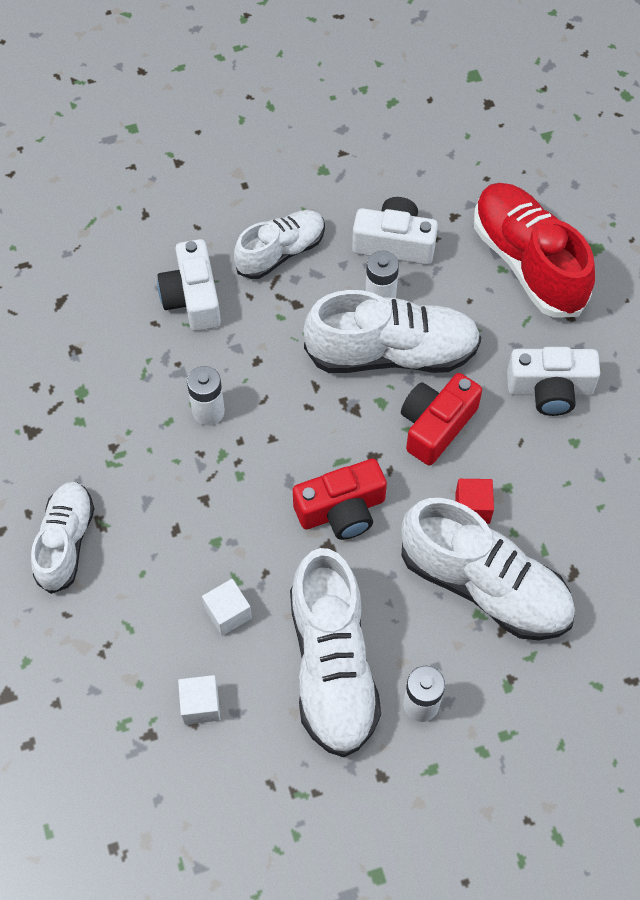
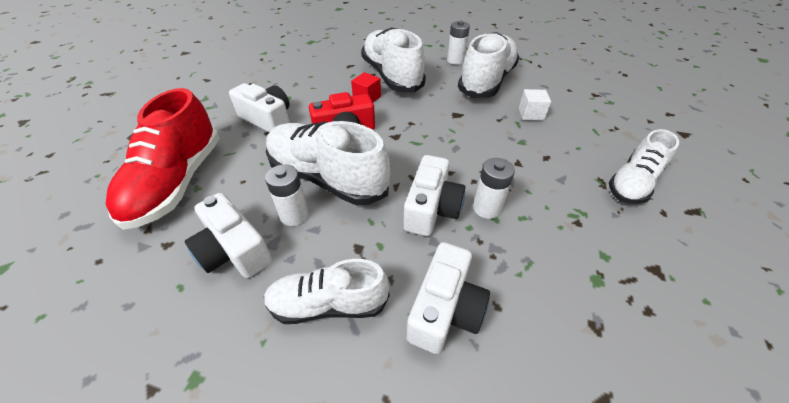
camera: 145 degrees left, 15 degrees down
(200, 705) = (563, 93): white cube -> none
(261, 380) = (431, 208): none -> white camera
(341, 510) = (435, 124): red camera -> none

